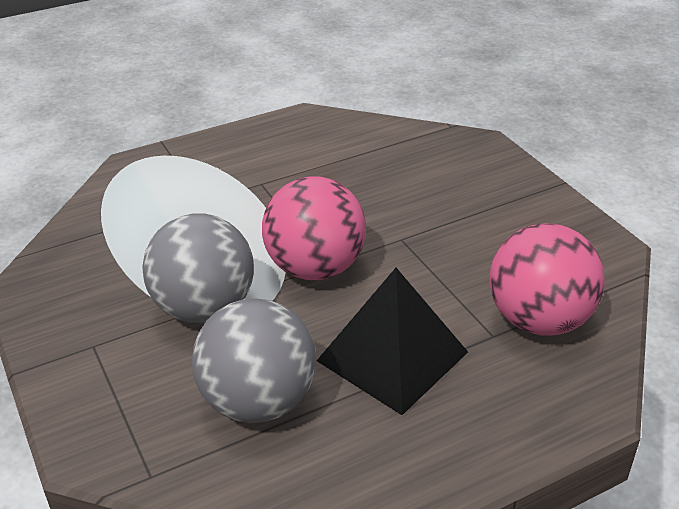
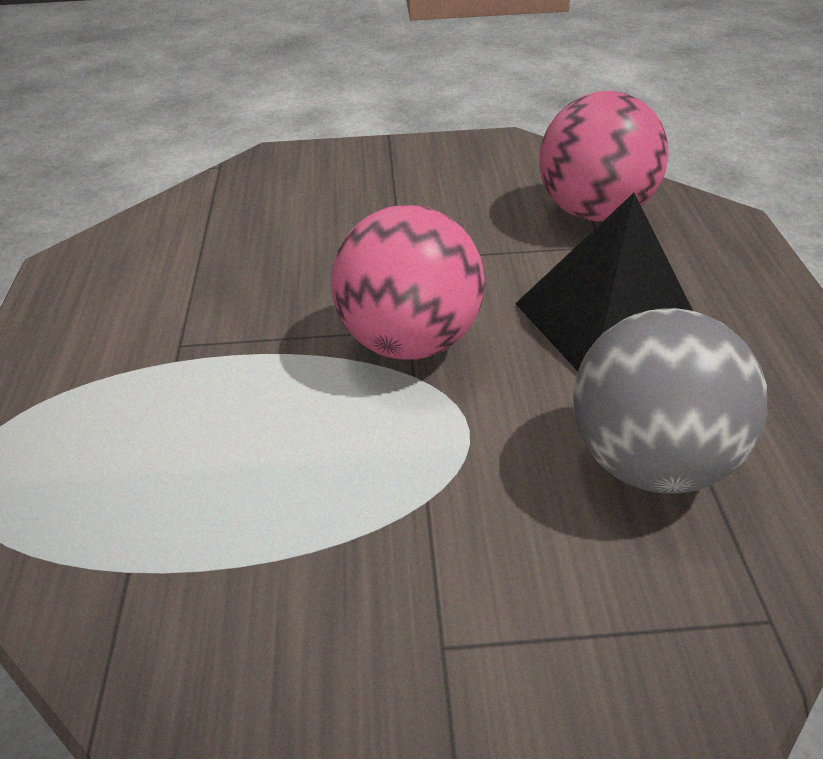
camera: 65 degrees left, 5 degrees up
(204, 308) = (428, 473): grey ball -> none

